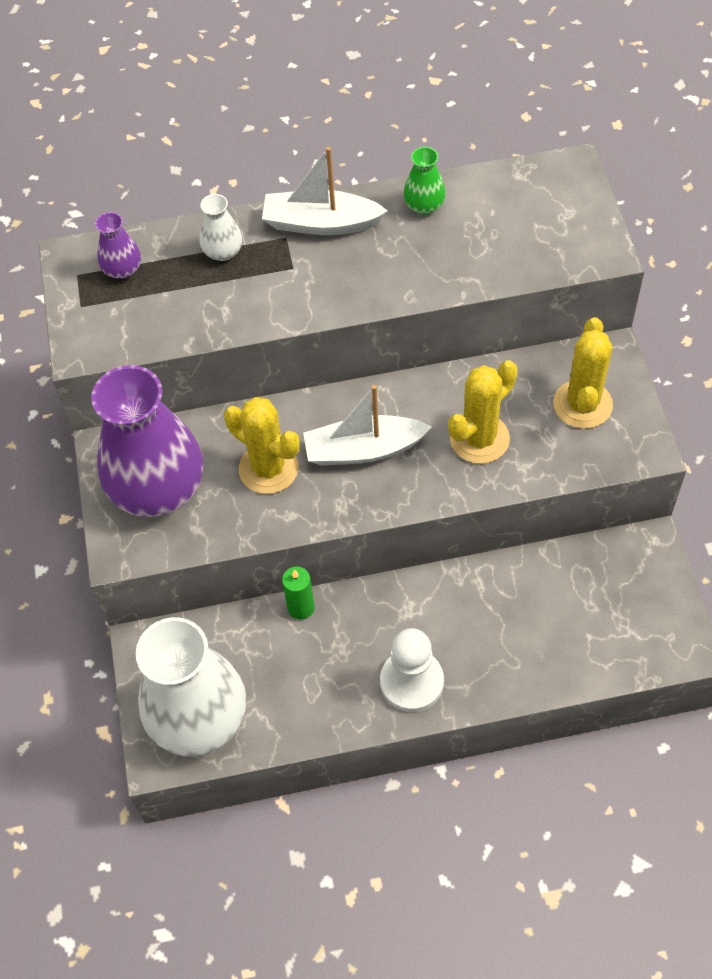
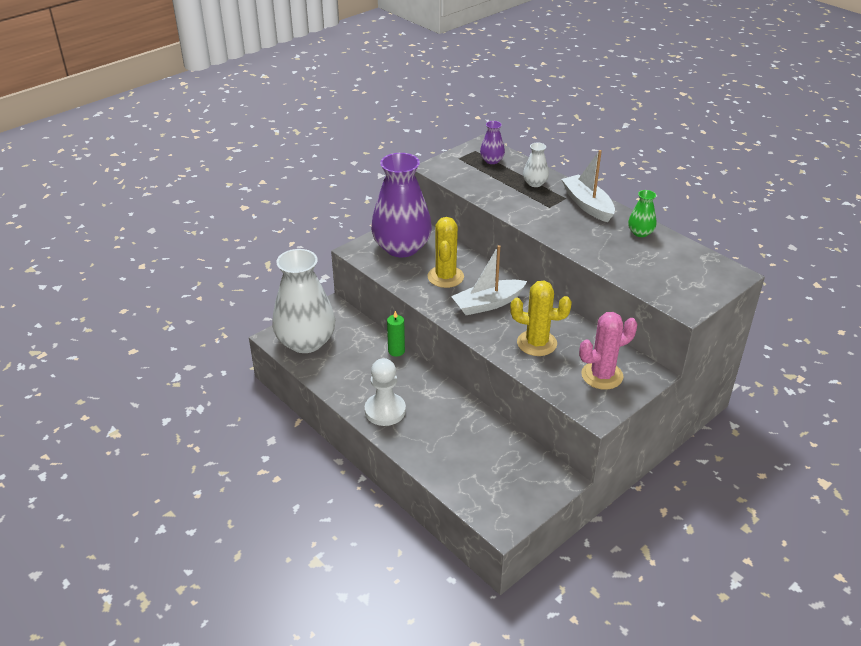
camera: 55 degrees right, 20 degrees down
(363, 450) = (488, 304): white boat -> white boat turned 75 degrees counterclockwise
(582, 404) = (602, 375): yellow cactus -> pink cactus

